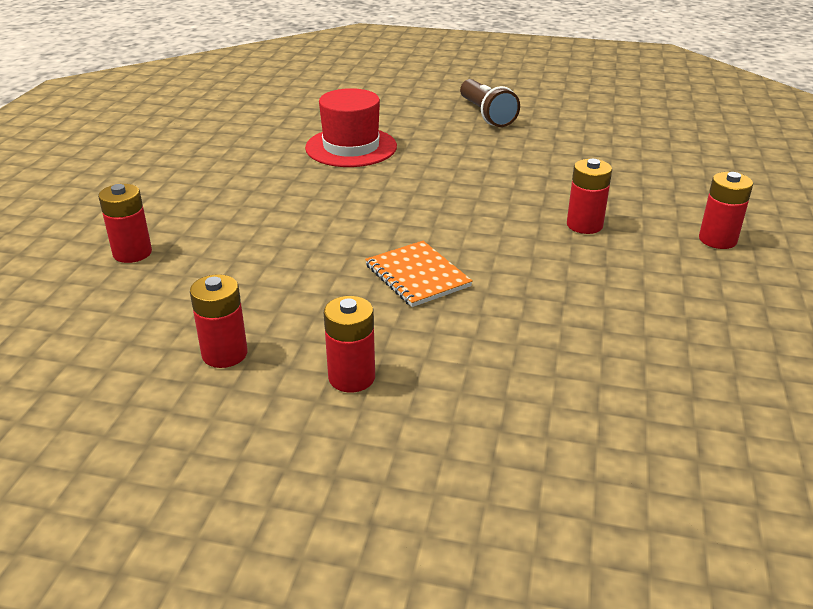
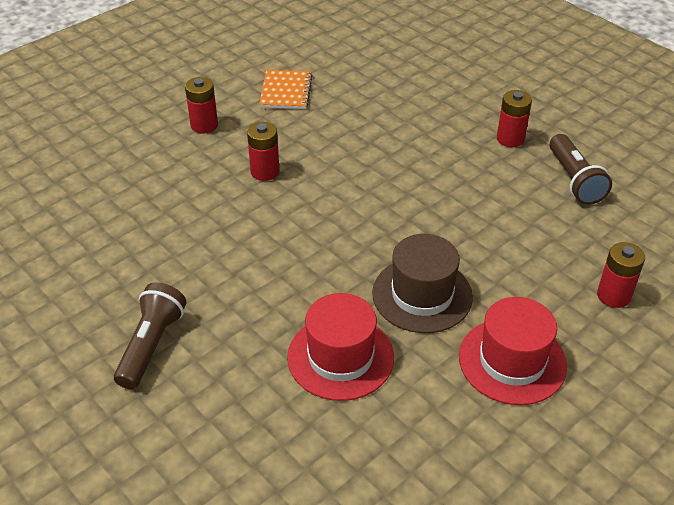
camera: 145 degrees left, 10 degrees up
(213, 184) = (512, 361): none -> red hat
(224, 354) = (574, 180): red battery -> brown flashlight
(322, 195) = (422, 295): none -> brown hat
(417, 276) = (419, 182): orange notebook -> orange notebook (286, 91)

